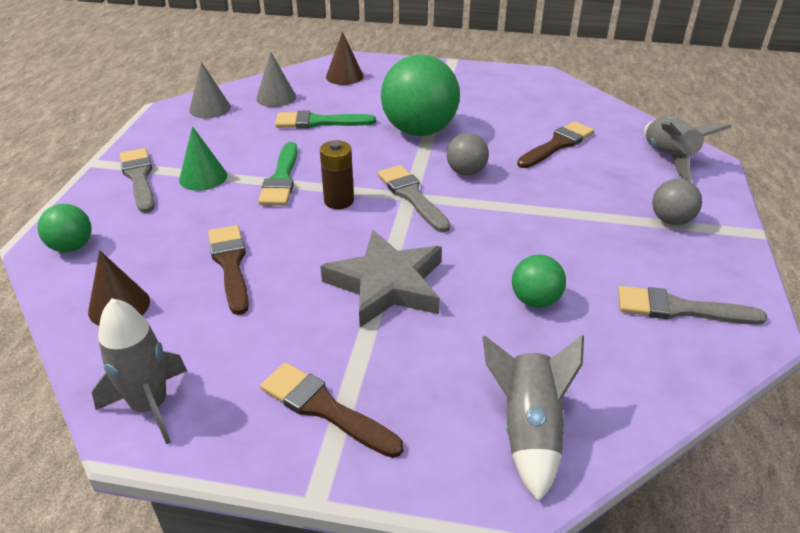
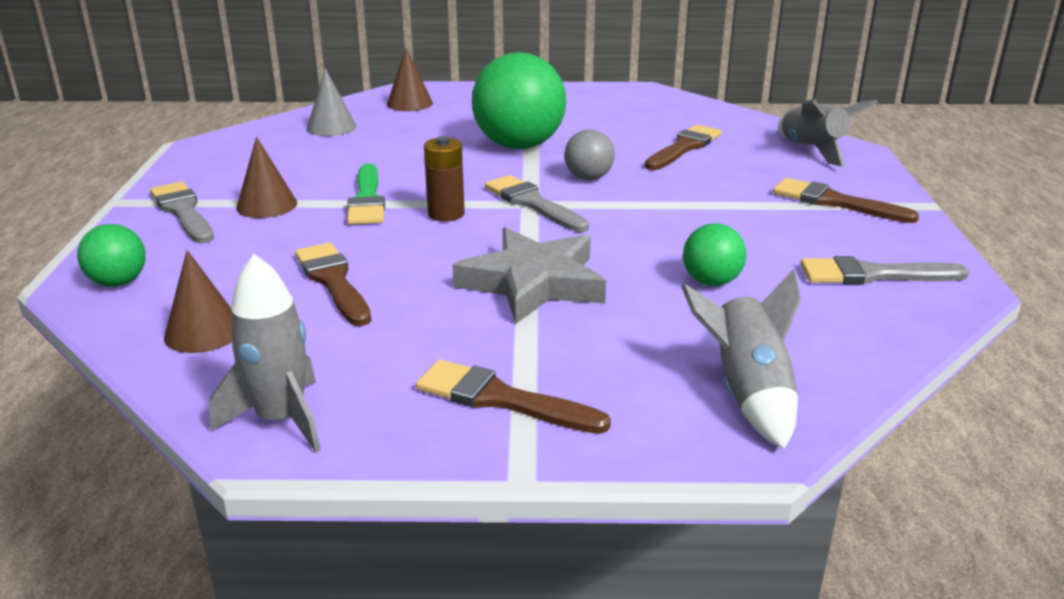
camera: 10 degrees left, 10 degrees down
(203, 177) = (266, 205): green cone -> brown cone
(210, 108) = (251, 142): grey cone -> none
(319, 122) = (394, 146): green brush -> none
(671, 220) = (834, 202): grey ball -> brown brush

